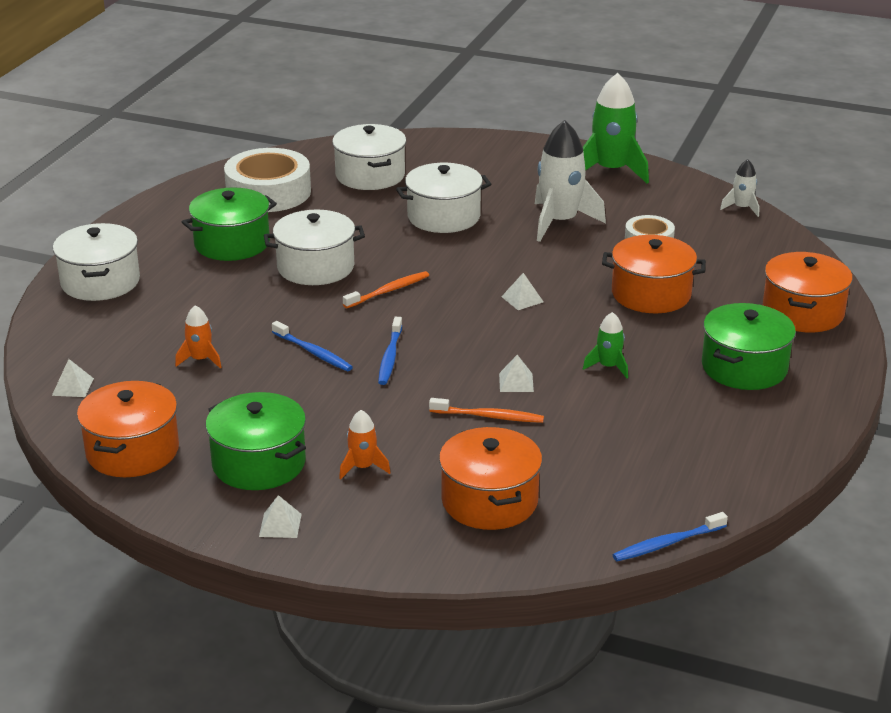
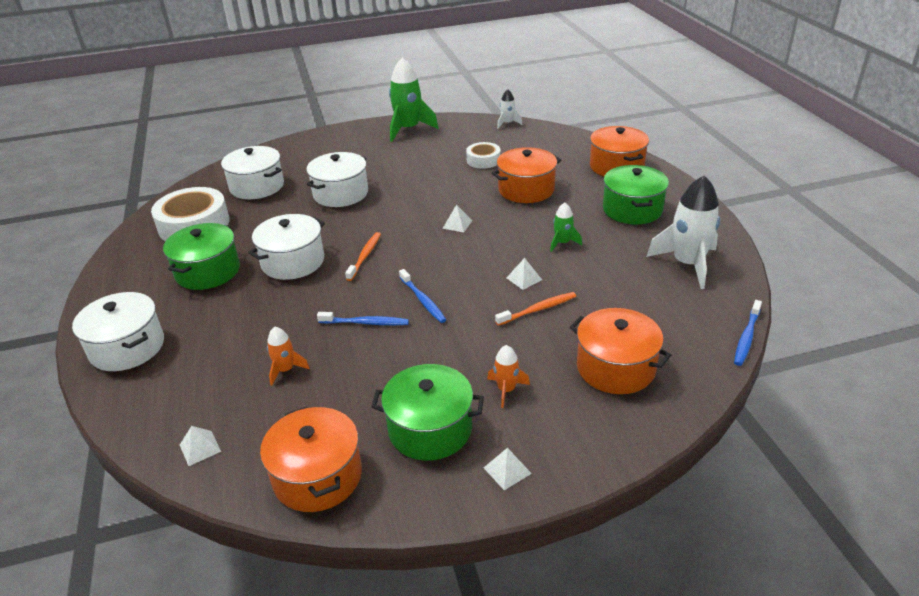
camera: 35 degrees left, 5 degrees up
(559, 222) = (418, 169): white rocket -> white rocket (687, 264)

